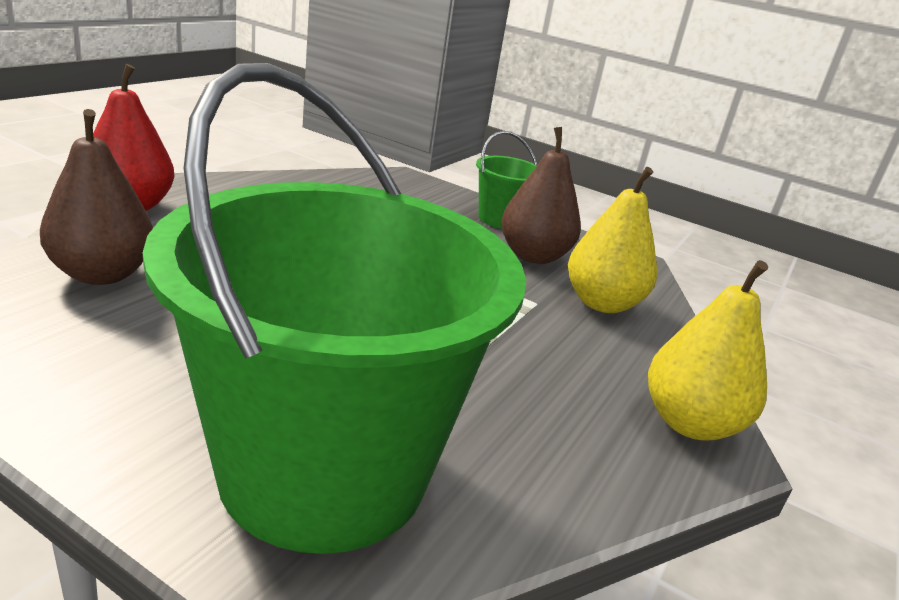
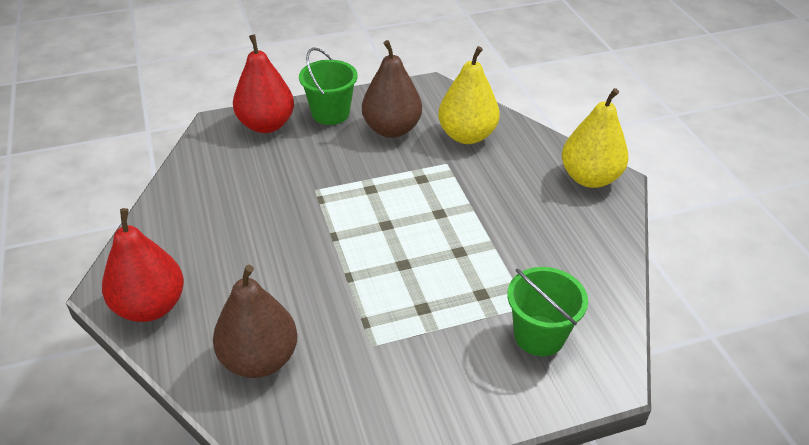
camera: 45 degrees left, 15 degrees up
(324, 471) = (539, 335): green bucket -> green bucket, size x0.43
(435, 195) = (266, 125): none -> red pear

